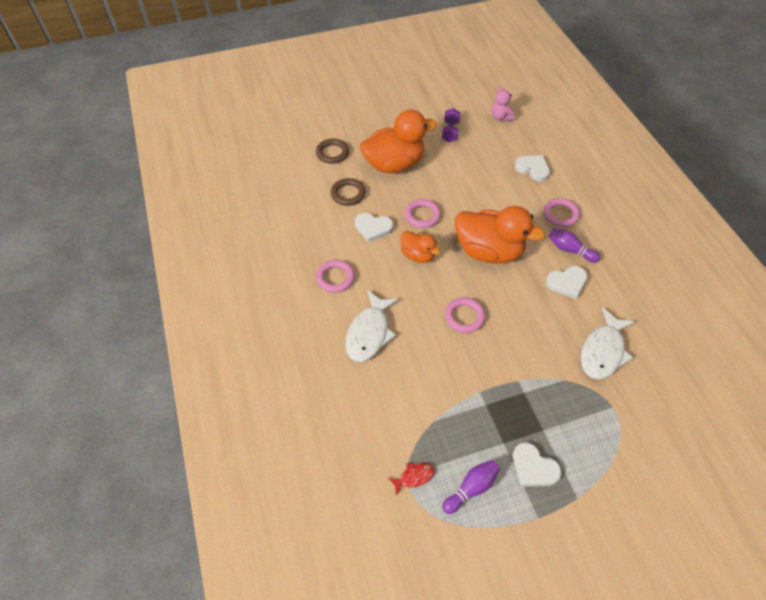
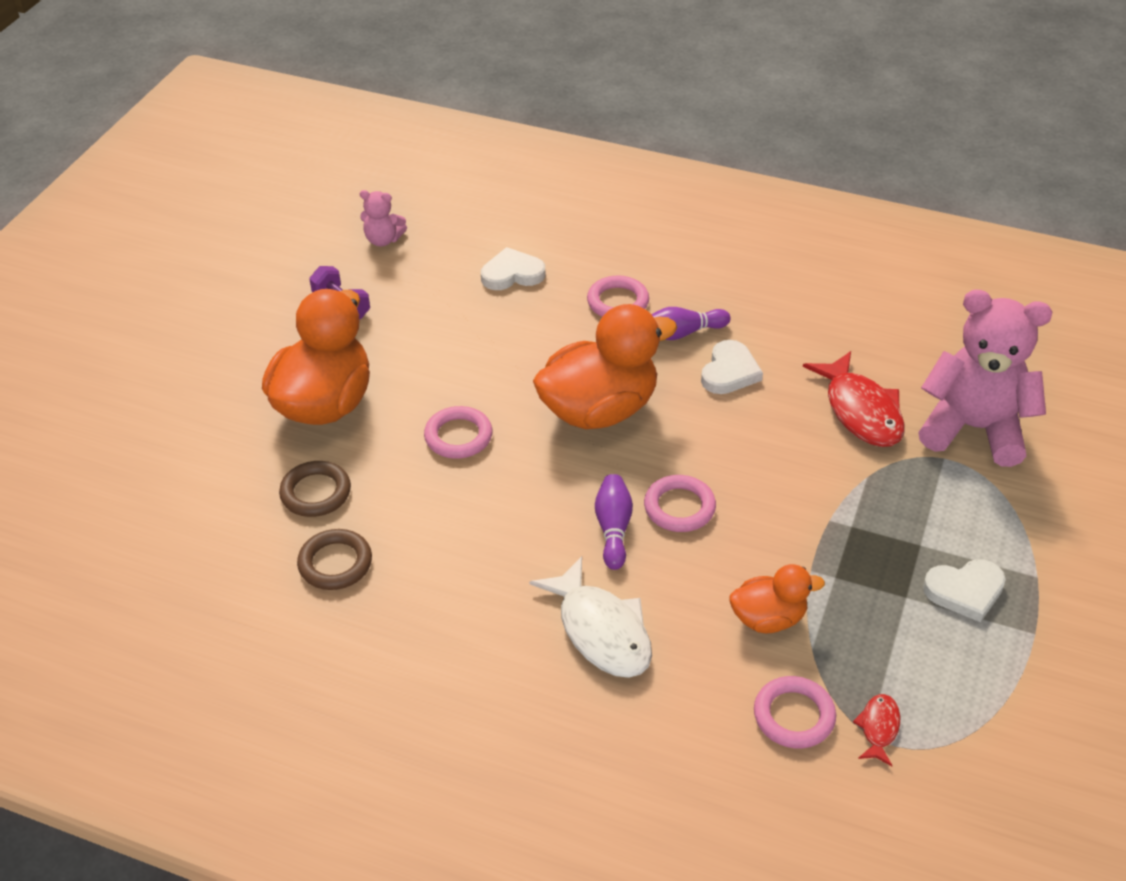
camera: 50 degrees left, 10 degrees down
(332, 153) = (209, 459): brown ring -> brown ring (335, 563)
(335, 278) = (460, 609): pink ring -> pink ring (794, 716)
(373, 228) = (416, 505): white heart -> none
(418, 255) = (524, 487): orange duck -> orange duck (768, 618)
(471, 488) = (944, 675): purple bowling pin -> purple bowling pin (613, 529)
(603, 351) = (860, 411): white fish -> red fish
(648, 409) = (973, 428): none -> pink teddy bear

